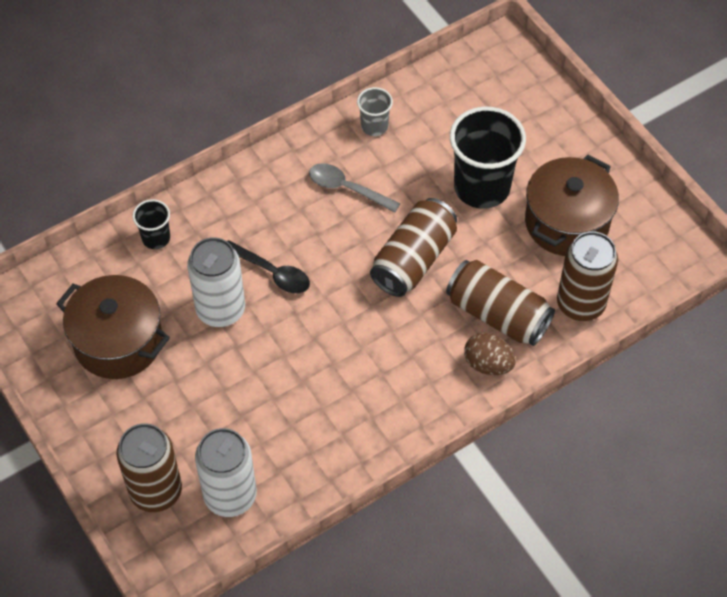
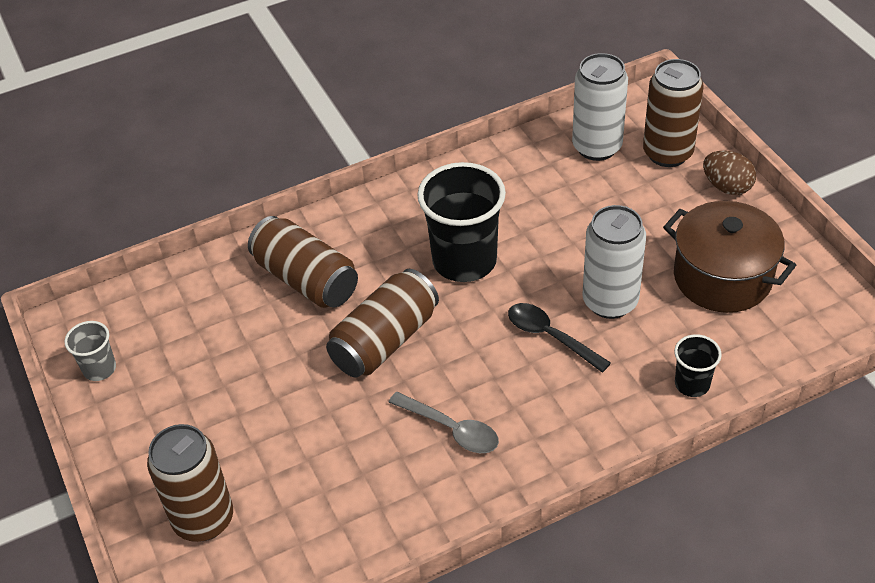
camera: 170 degrees left, 10 degrees down
(374, 126) = (403, 513): grey cup -> grey cup (99, 369)
(482, 187) = (283, 419): black cup -> black cup (464, 261)
(488, 364) = (330, 236): brown egg -> brown egg (727, 187)
(566, 222) = (196, 370): brown pot -> none
(580, 304) = (214, 284): brown can -> brown can (203, 519)

